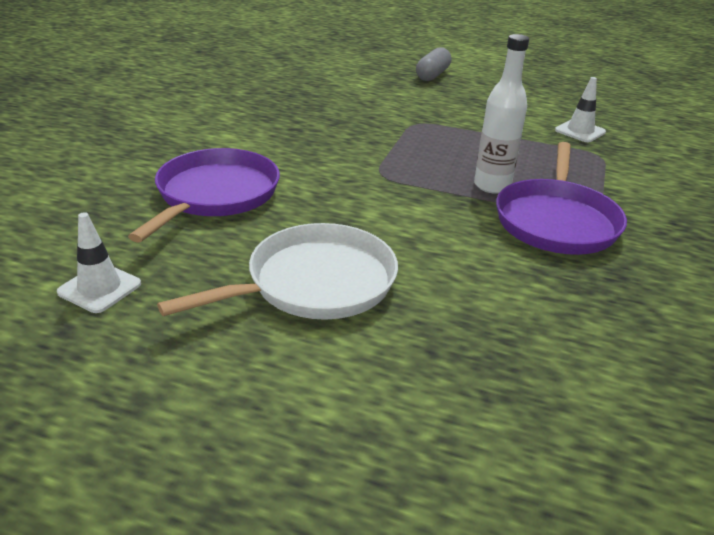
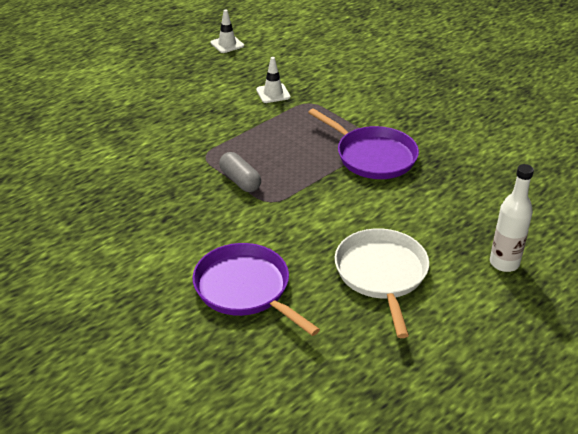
camera: 60 degrees left, 5 degrees up
(99, 288) = (335, 370): white traffic cone -> white traffic cone (227, 44)
(432, 75) = (124, 113): grey capsule -> grey capsule (240, 181)
(492, 186) = (318, 162): white bottle -> white bottle (504, 263)

